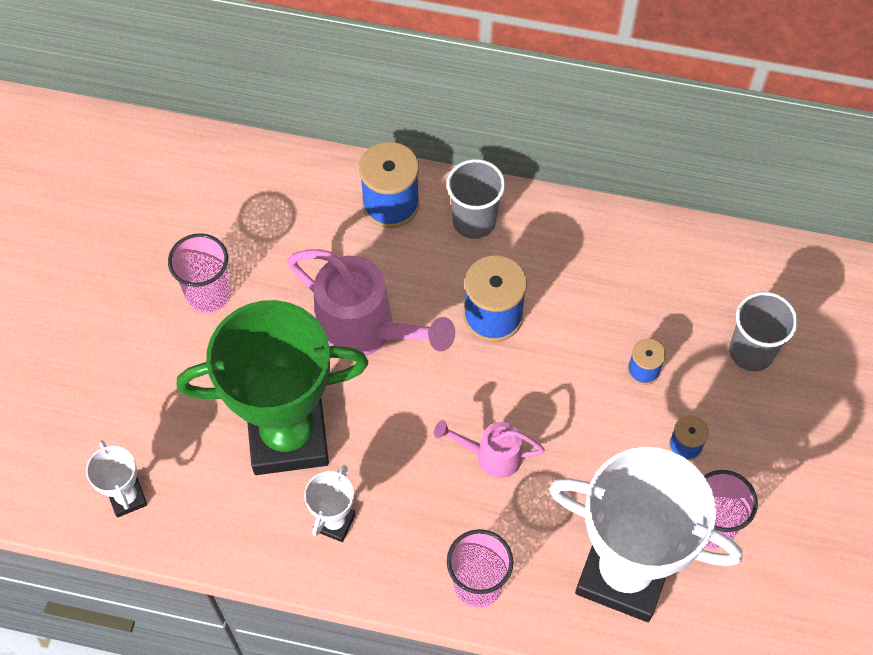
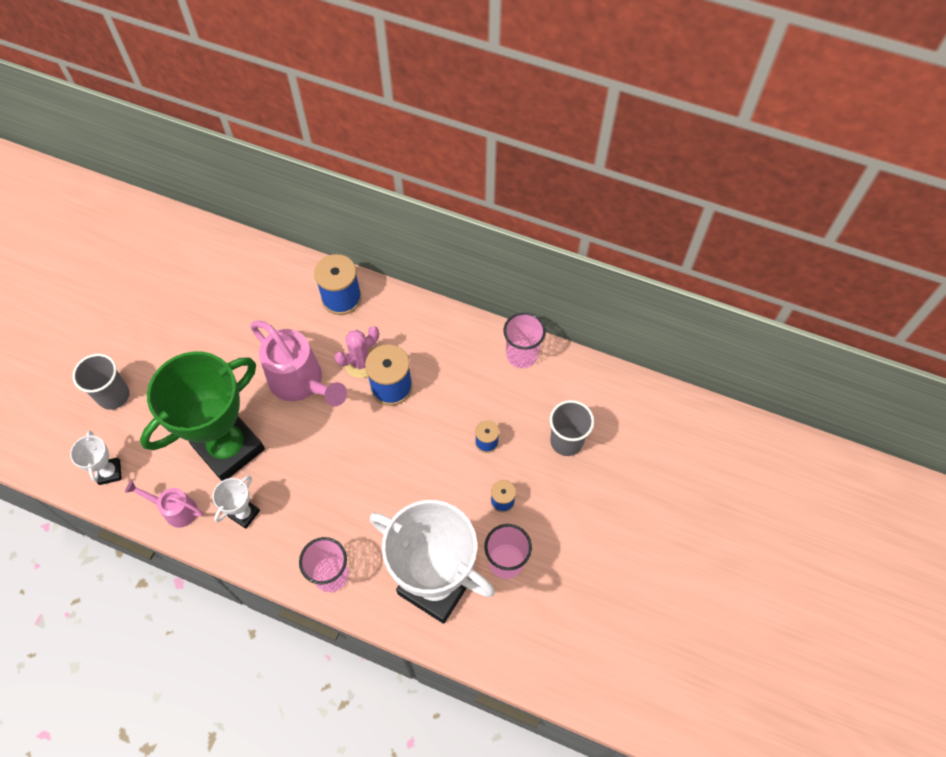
camera: 10 degrees right, 0 degrees up
(208, 294) = (202, 341): pink cup -> pink cup (522, 355)
(288, 436) = (229, 448): green trophy -> green trophy turned 45 degrees counterclockwise
(442, 289) = (361, 363): none -> pink cactus
(474, 221) = (395, 318): grey cup -> grey cup (113, 395)
(491, 455) = (365, 485): pink watering can -> pink watering can (176, 510)

